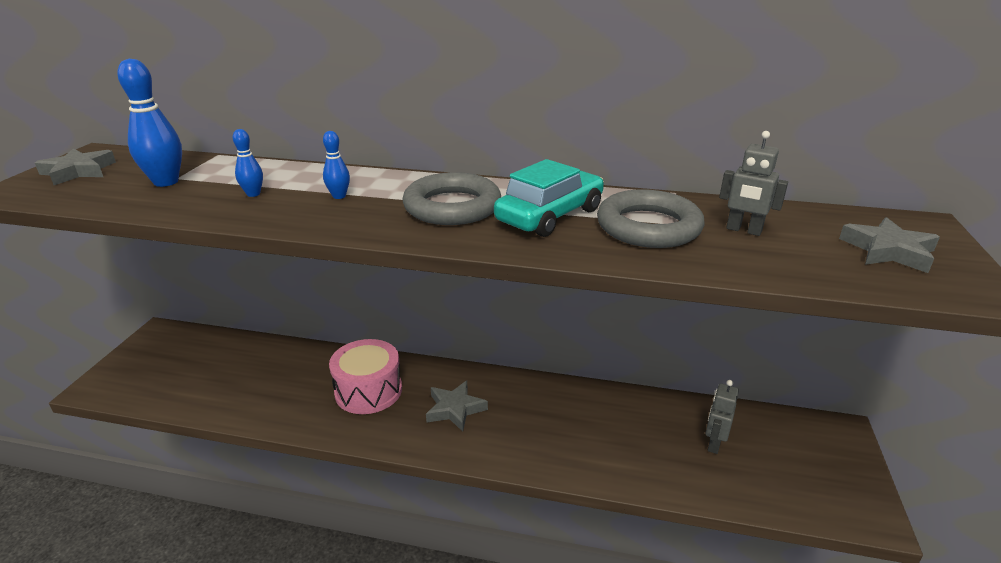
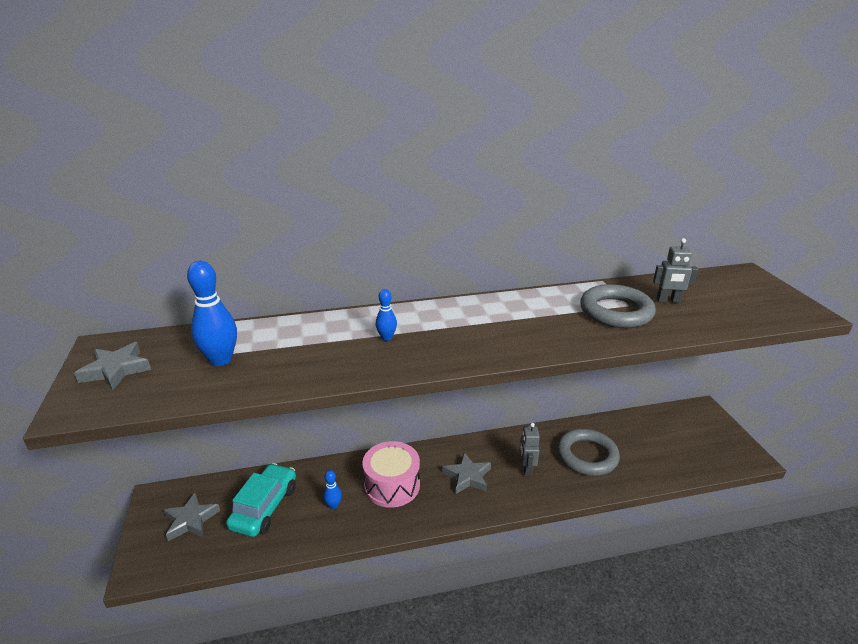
camera: 25 degrees left, 0 degrees up
(253, 194) = (315, 353): blue bowling pin -> blue bowling pin (333, 505)
(452, 207) = (479, 326): grey ring -> grey ring (587, 456)
(550, 215) = (550, 318): turquoise car -> turquoise car (264, 507)
(714, 443) = (644, 442): grey robot -> grey robot (526, 469)
(888, 251) = (749, 296): grey star -> grey star (191, 520)

